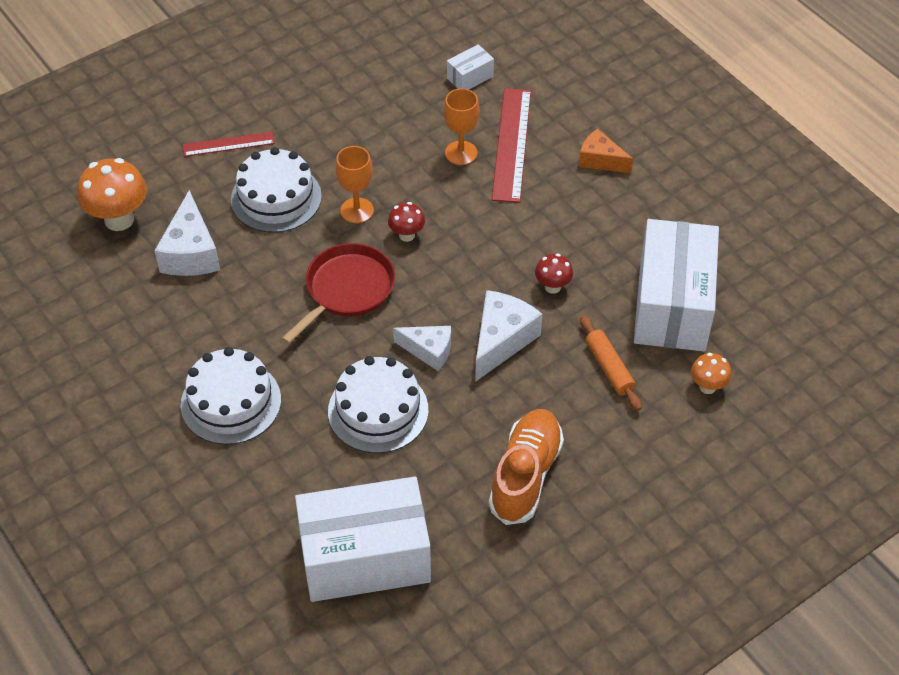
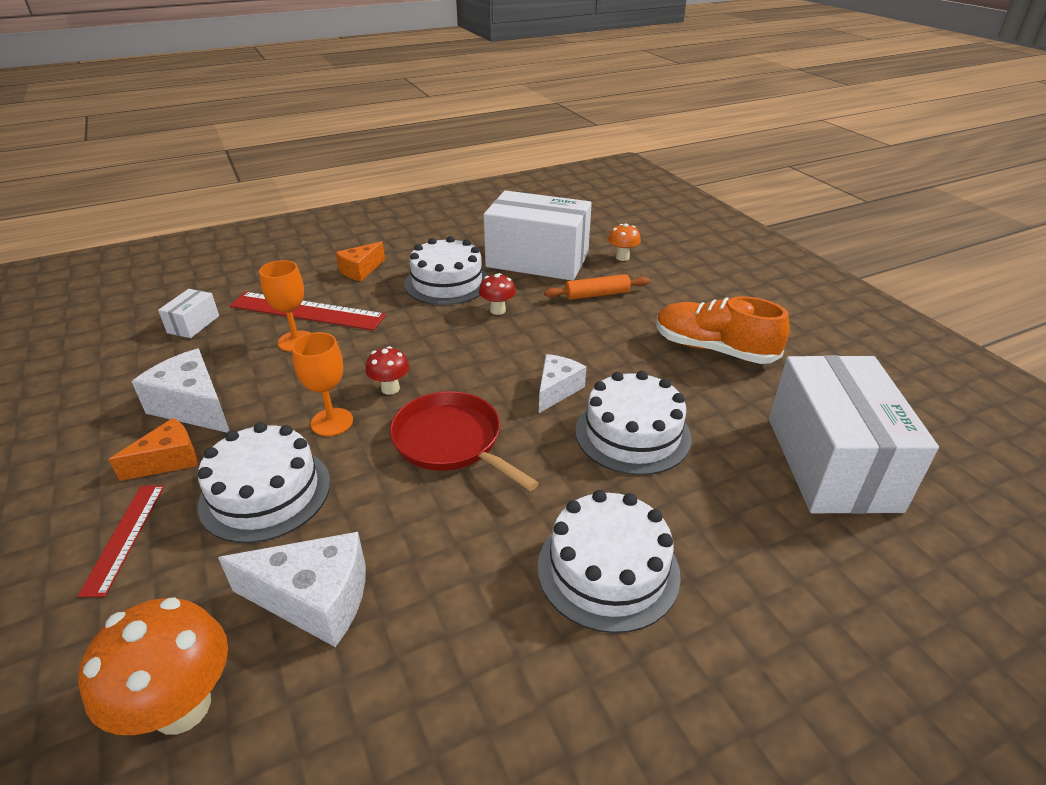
camera: 80 degrees left, 15 degrees down
(299, 135) = (169, 460): none -> orange cheese
(470, 77) = (193, 324): white box -> white box turned 45 degrees clockwise
(501, 341) = (554, 344): white cheese -> white cheese (194, 407)
(596, 235) = (447, 283): none -> white cake

